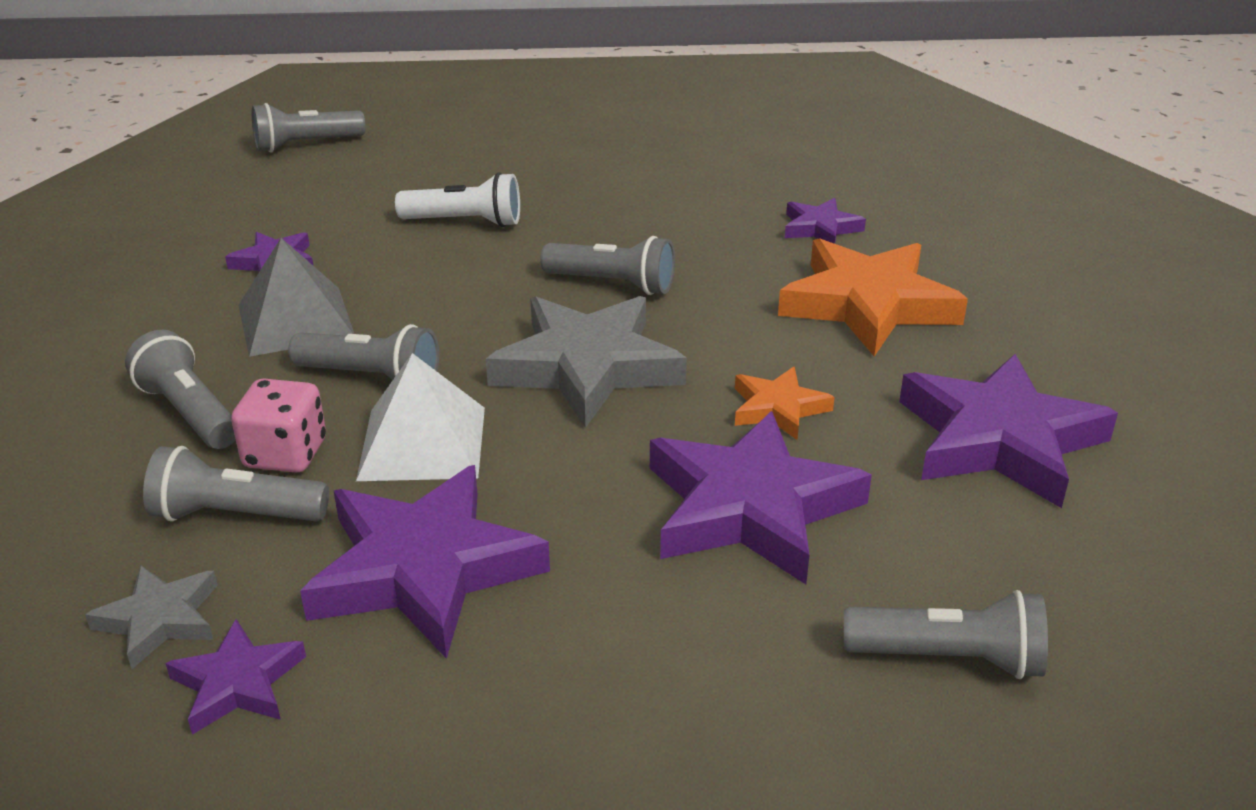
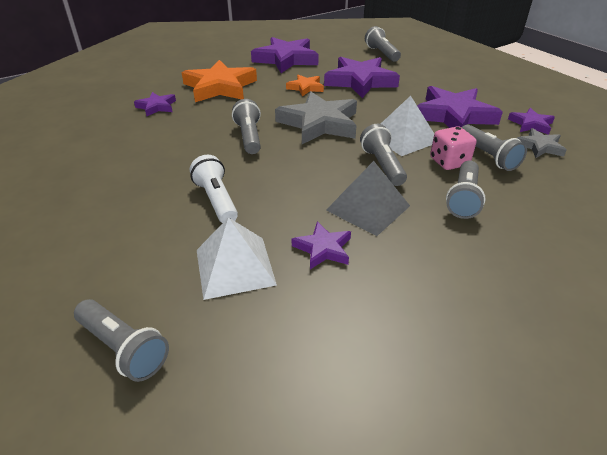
camera: 120 degrees left, 5 degrees up
(327, 207) = (235, 266): none -> white pyramid

